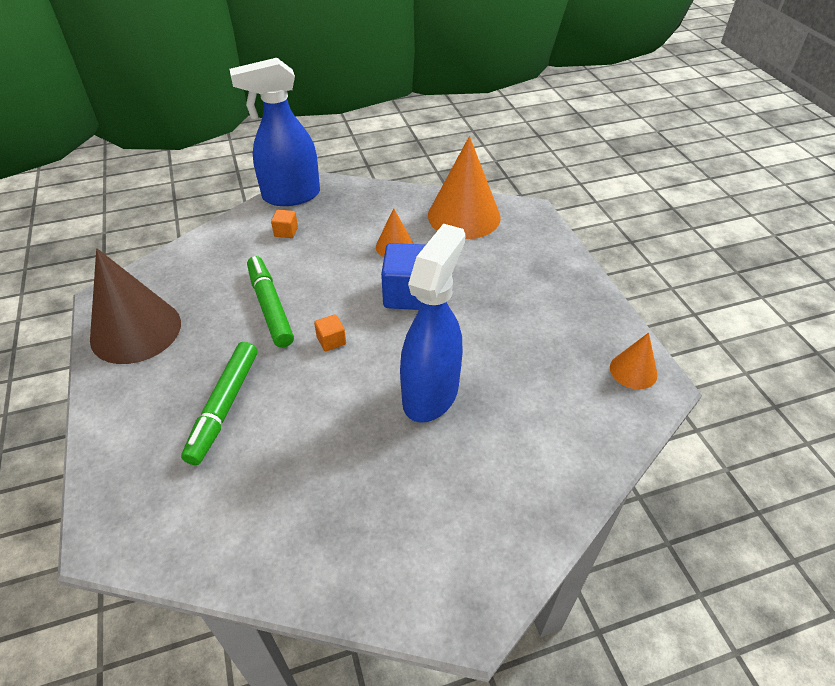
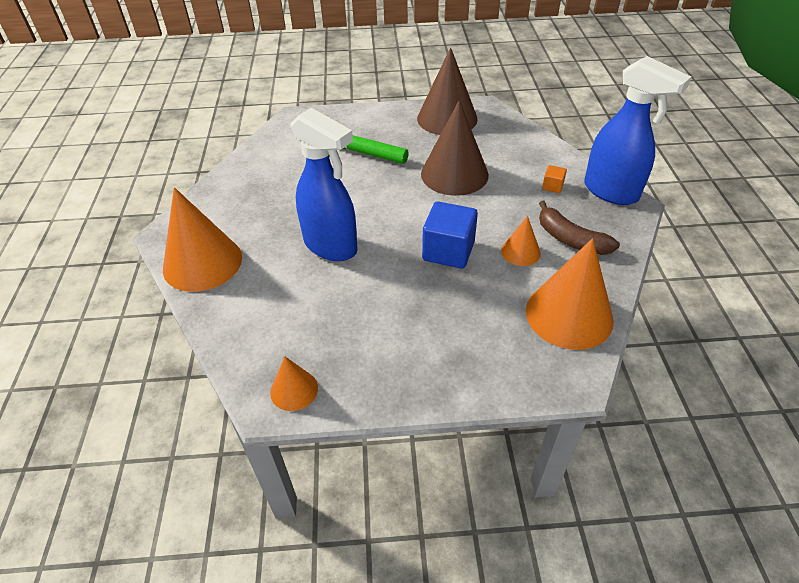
camera: 105 degrees right, 0 degrees up
(270, 307) = (454, 174): green marker -> brown cone
(290, 196) = (611, 192): blue spray bottle -> blue spray bottle turned 135 degrees clockwise
(331, 341) = (406, 201): orange cube -> none
(368, 218) = (570, 239): none -> brown banana
(507, 530) = (202, 263): none -> orange cone

